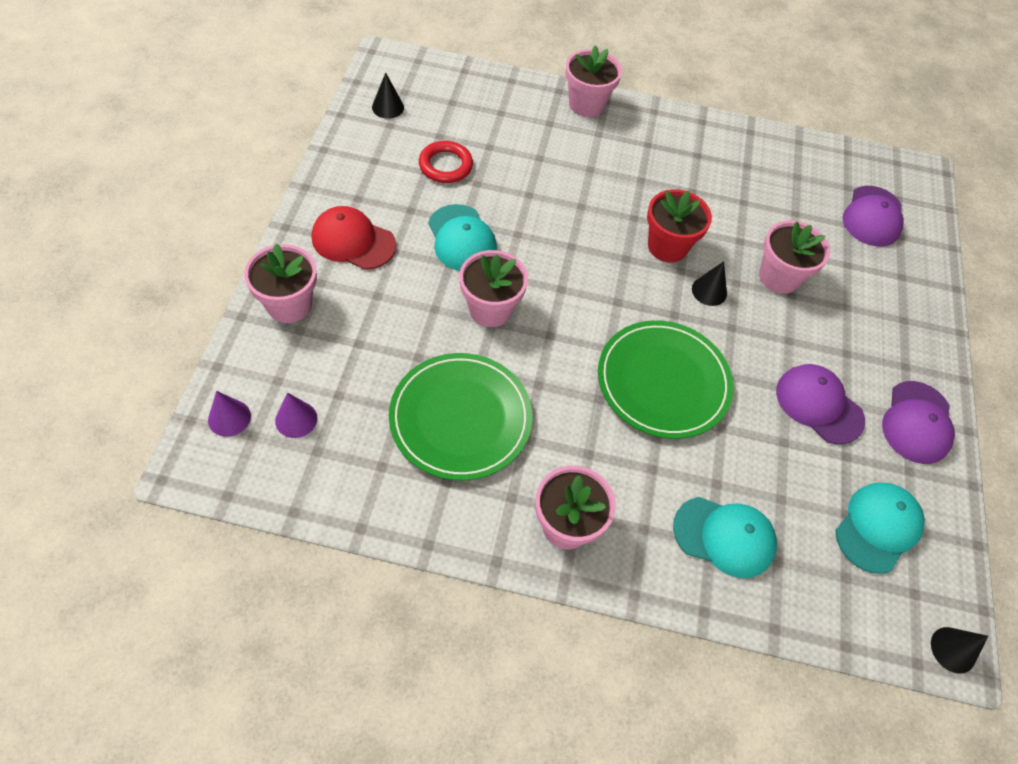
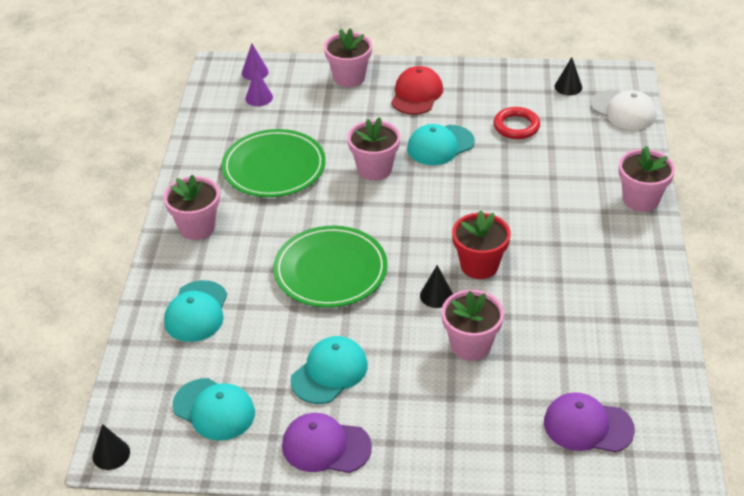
camera: 90 degrees right, 15 degrees down
(444, 78) = (623, 110): none -> white cap
(819, 405) = (329, 372): purple cap -> turquoise cap

